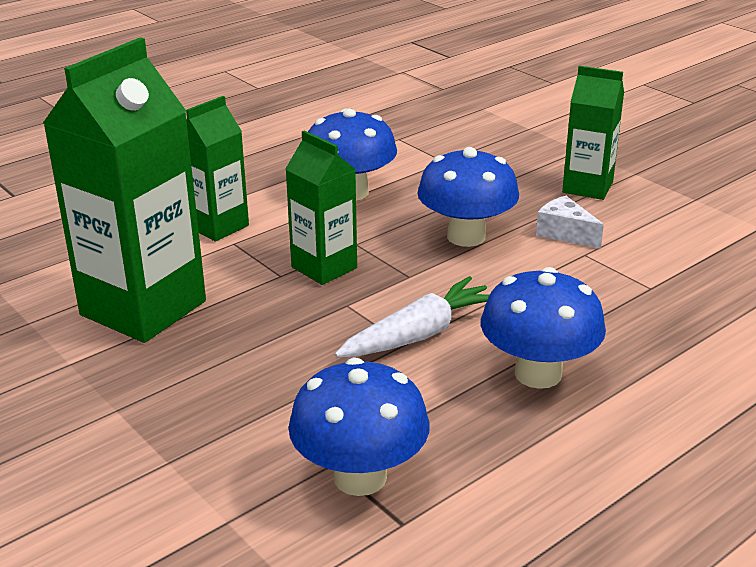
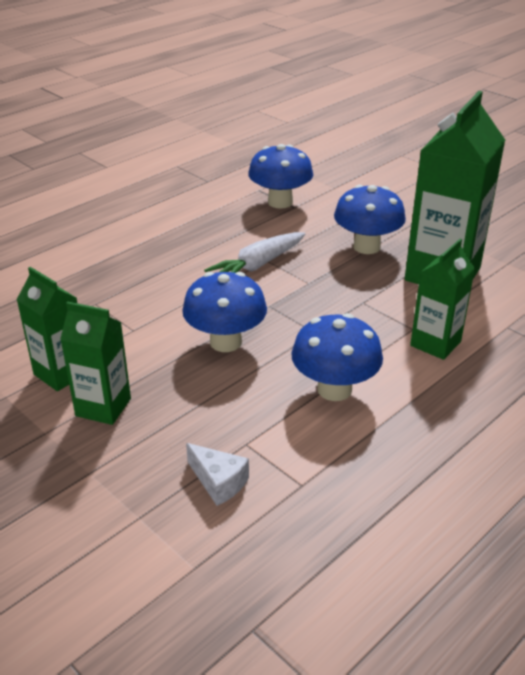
camera: 175 degrees right, 5 degrees up
(324, 267) = (333, 309): green carton -> green carton (61, 373)
(538, 374) = (188, 247): blue mushroom -> blue mushroom (366, 247)
(565, 233) = (142, 349): white cheese -> white cheese (218, 482)

